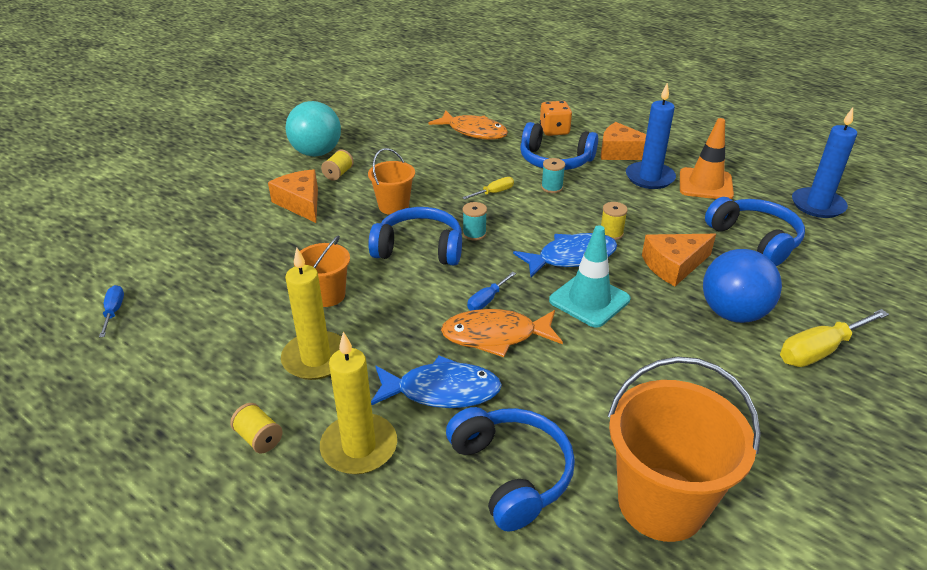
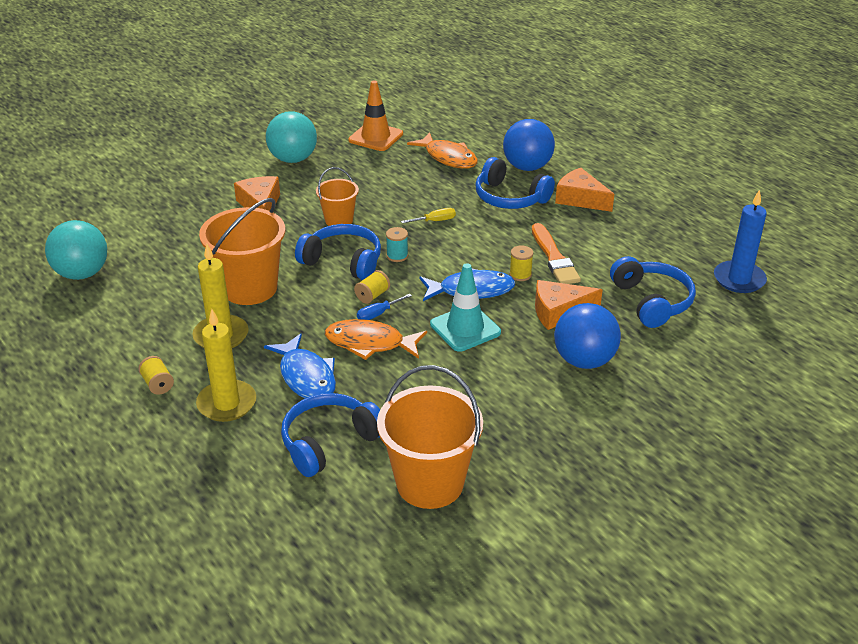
camera: 15 degrees right, 0 degrees up
(114, 311) = (82, 274): blue screwdriver -> turquoise ball
(327, 295) = (250, 288): orange bucket -> orange bucket, size x1.79
(338, 174) = (304, 182): yellow spool -> yellow spool (372, 295)
(441, 391) = (306, 376): blue fish -> blue fish turned 45 degrees clockwise
(511, 473) = (329, 442): blue headphones -> blue headphones turned 120 degrees counterclockwise
(552, 187) = (491, 224): turquoise spool -> none
(554, 131) = (527, 167): orange dice -> blue ball
(633, 211) = (554, 257): none -> orange brush
(649, 178) = (591, 228): blue candle -> none
(705, 184) = (641, 242): orange traffic cone -> orange traffic cone (375, 137)
(820, 351) = (639, 403): yellow screwdriver -> none

